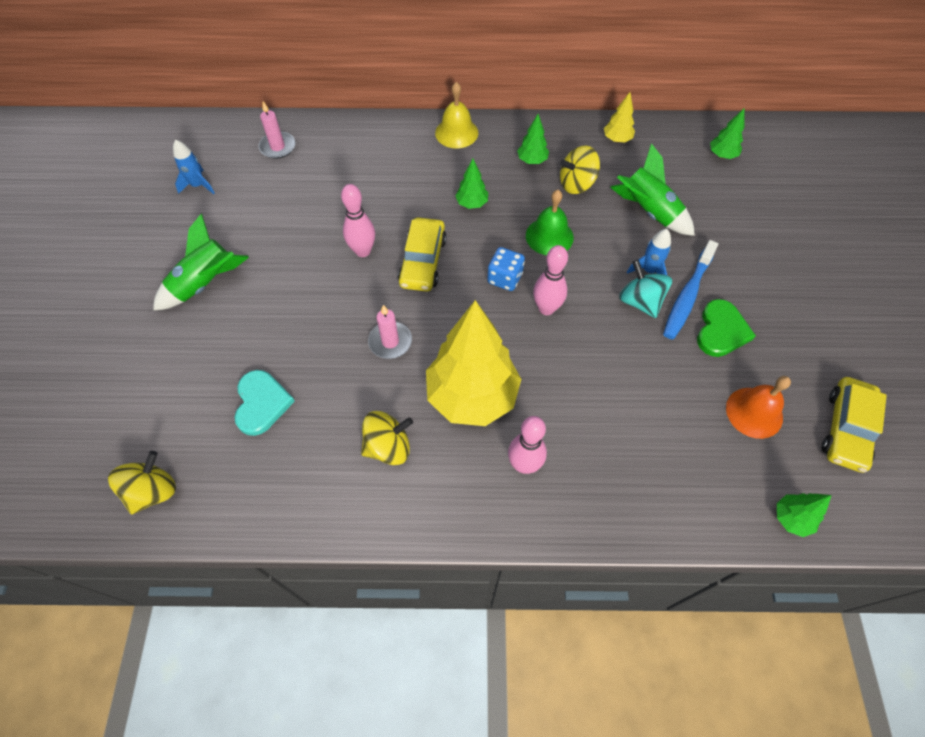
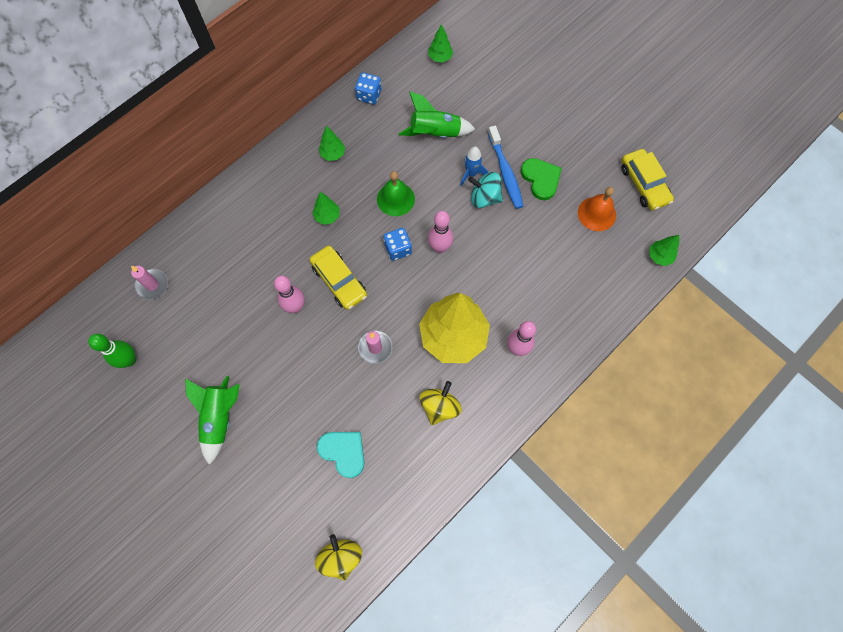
camera: 45 degrees left, 10 degrees up
(198, 185) = (129, 360): blue rocket -> green bowling pin
(456, 132) = (263, 173): yellow bell -> none
(576, 184) = (376, 148): yellow spinning top -> none
(617, 139) = (369, 95): yellow tree -> blue dice

